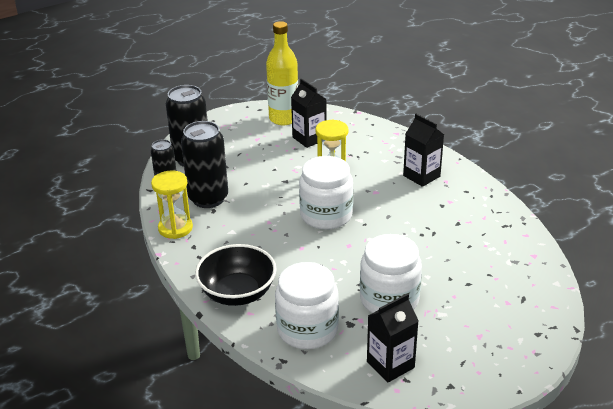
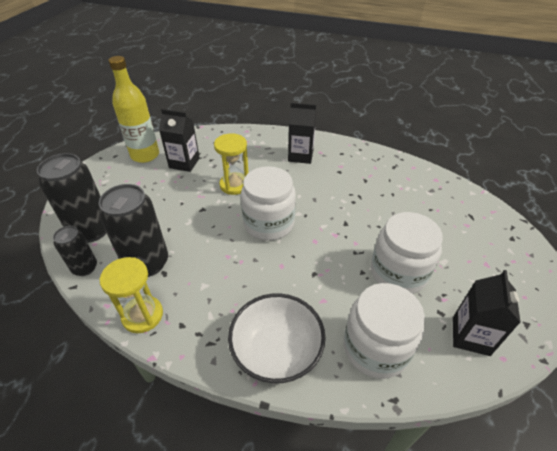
camera: 40 degrees left, 10 degrees up
(237, 293) = (276, 351): black bowl -> white bowl

